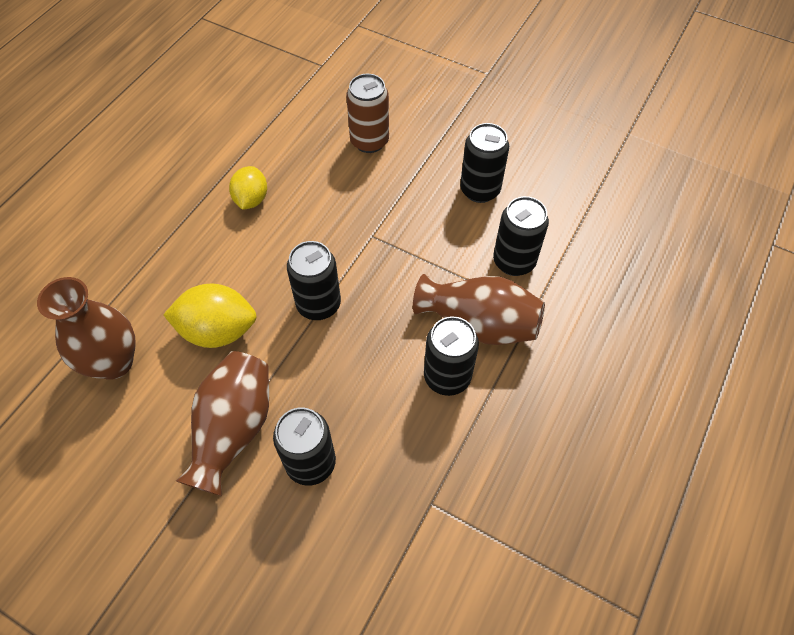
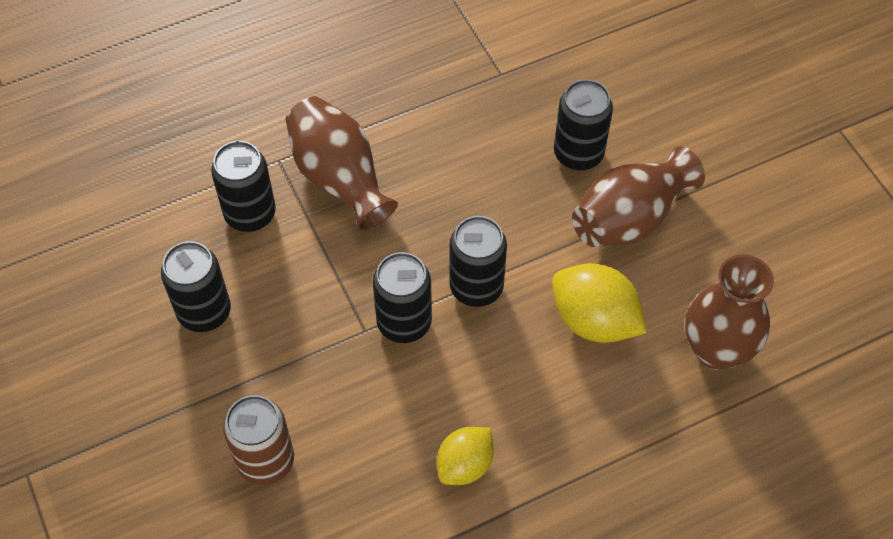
camera: 145 degrees left, 0 degrees up
(447, 377) = (409, 152): black can -> black can (404, 323)

